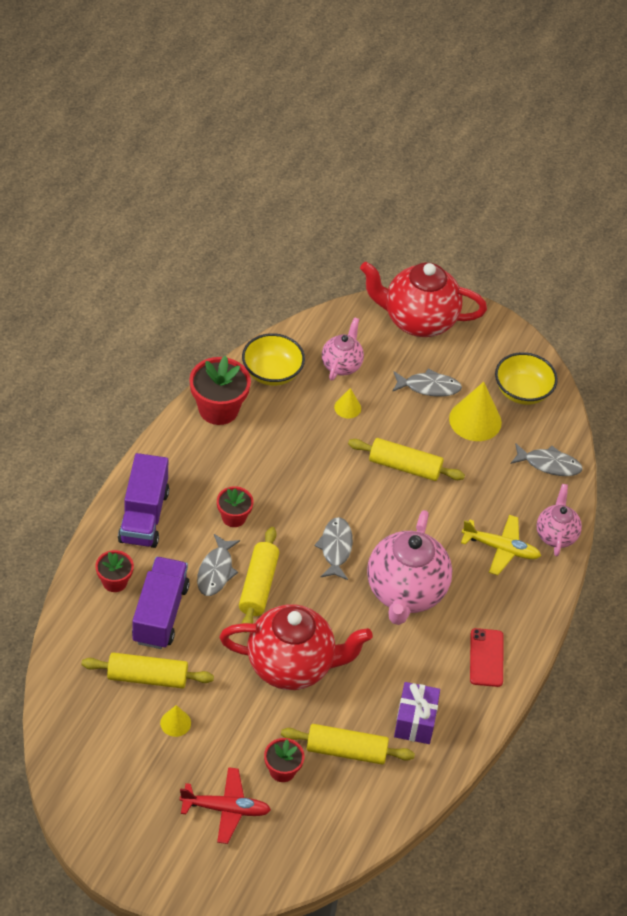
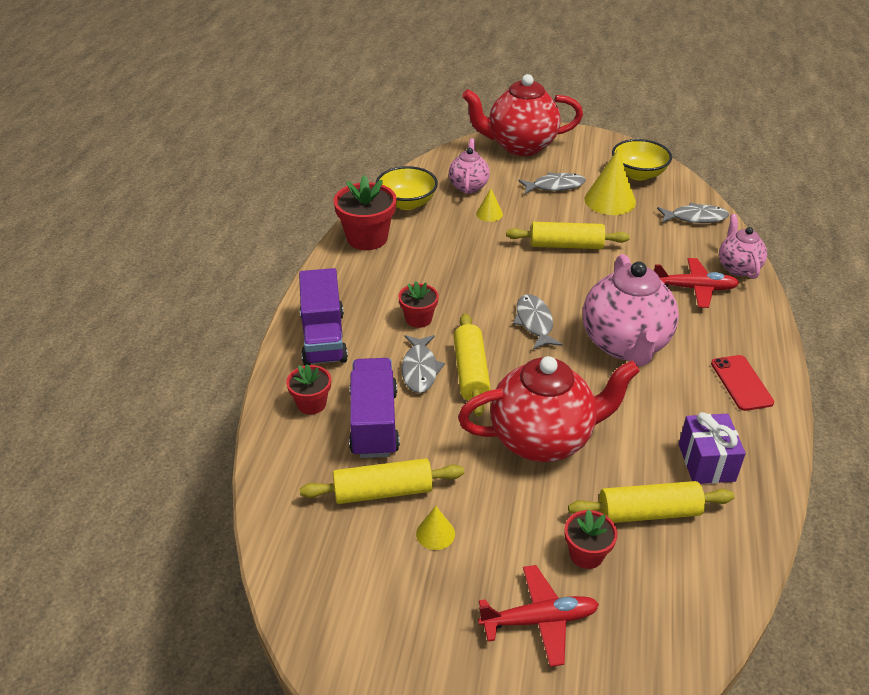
camera: 10 degrees left, 10 degrees down
(501, 548) = (694, 288): yellow plane -> red plane

